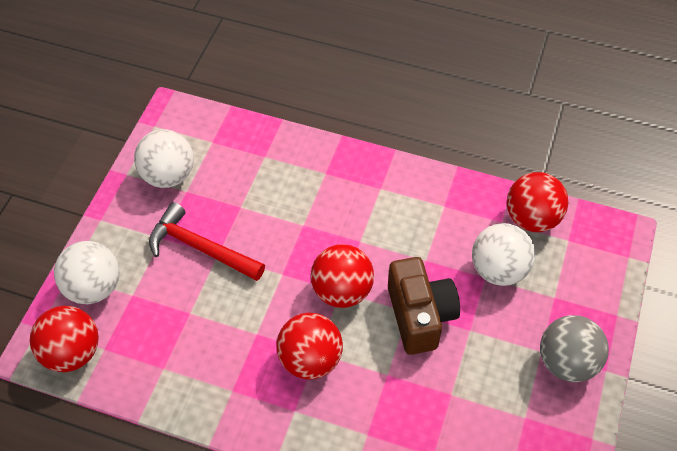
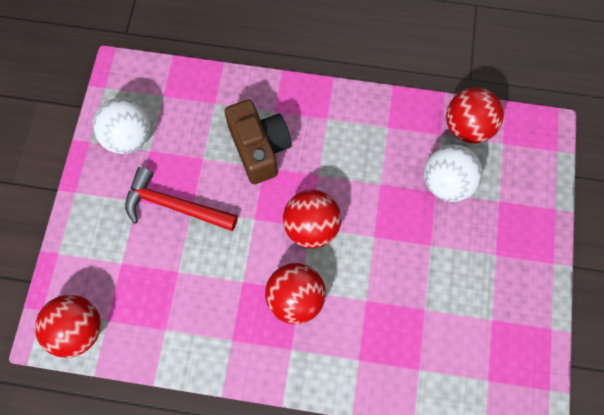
camera: 10 degrees left, 15 degrees up
(93, 288) = (84, 262): white ball -> none
(420, 316) = (384, 239): brown camera -> brown camera (259, 148)
(567, 362) = (519, 261): grey ball -> none

